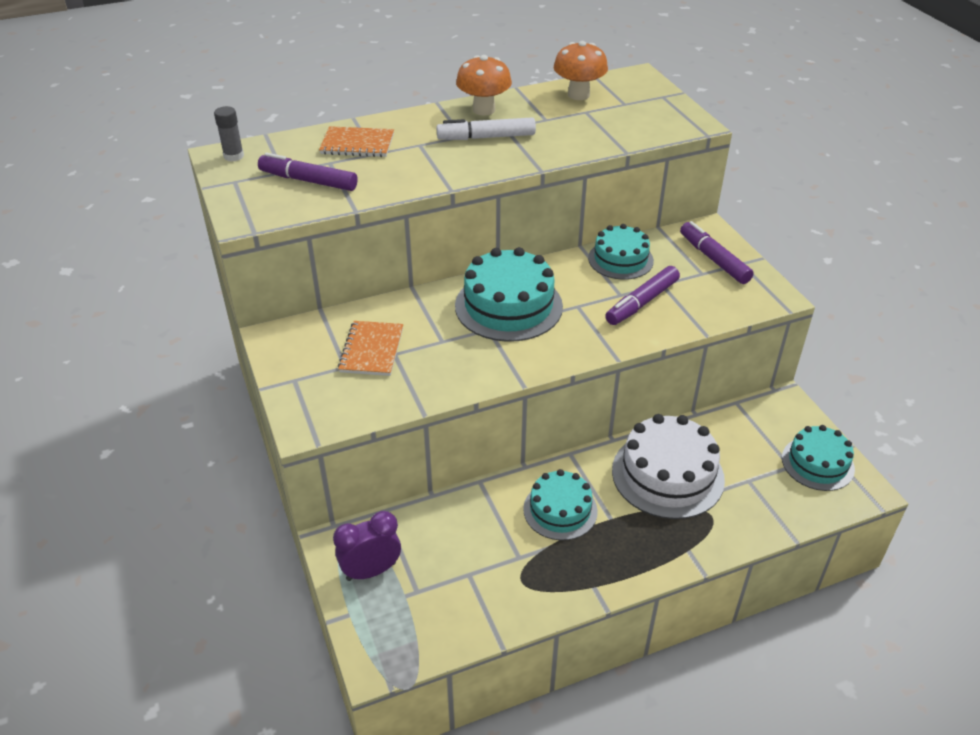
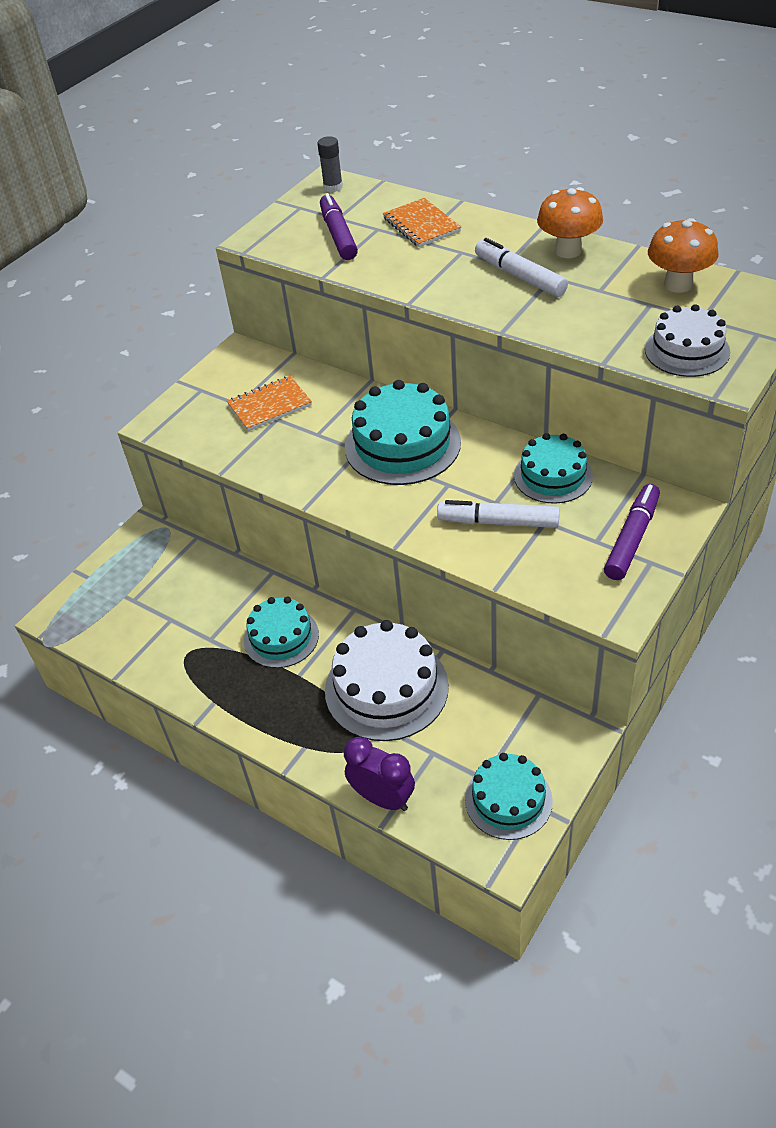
camera: 60 degrees right, 5 degrees up
(371, 571) = (134, 564): purple clock -> purple clock (383, 798)
(642, 302) = (499, 522): purple marker -> white marker
(650, 122) = (687, 350): none -> white cake

